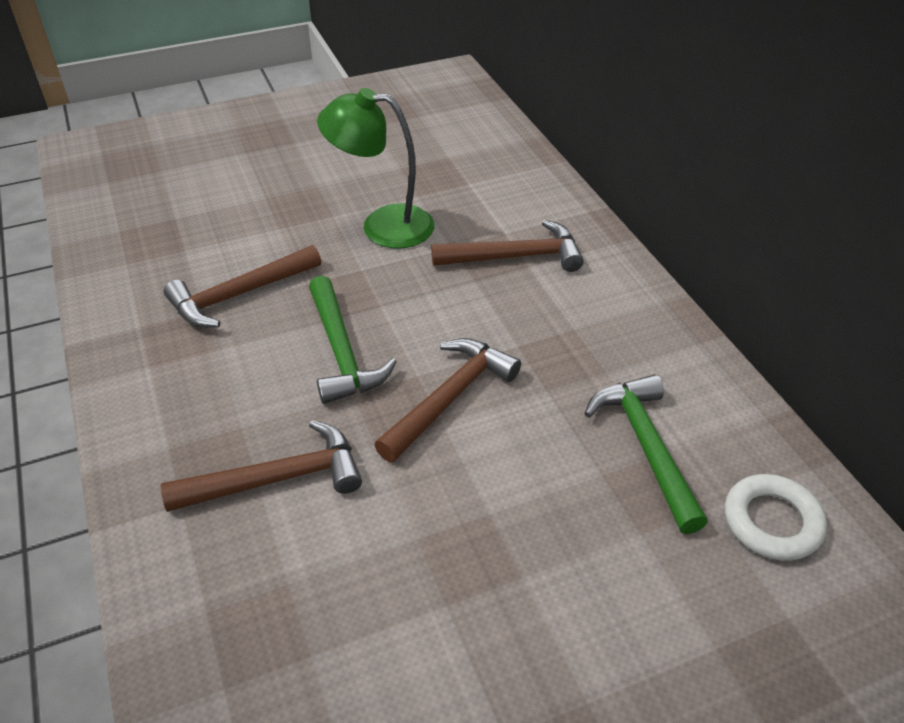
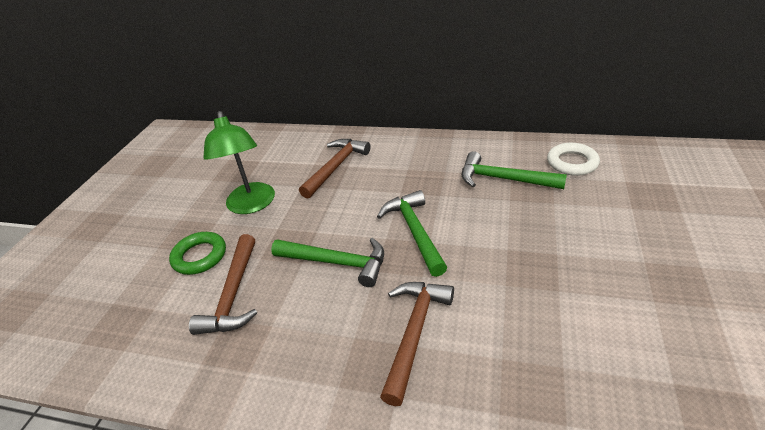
camera: 50 degrees left, 5 degrees down
(274, 236) = (200, 256): none -> green ring
(383, 226) = (251, 205): green lamp -> green lamp turned 60 degrees counterclockwise
(449, 398) = (415, 232): brown hammer -> green hammer

